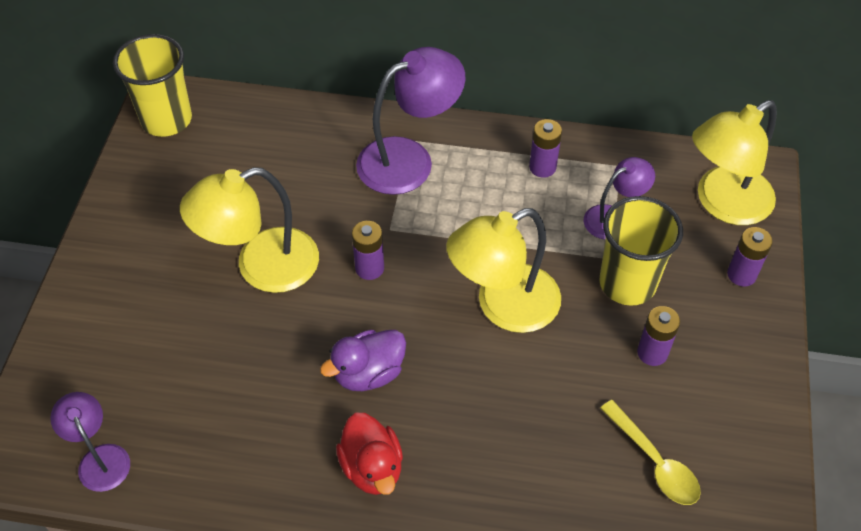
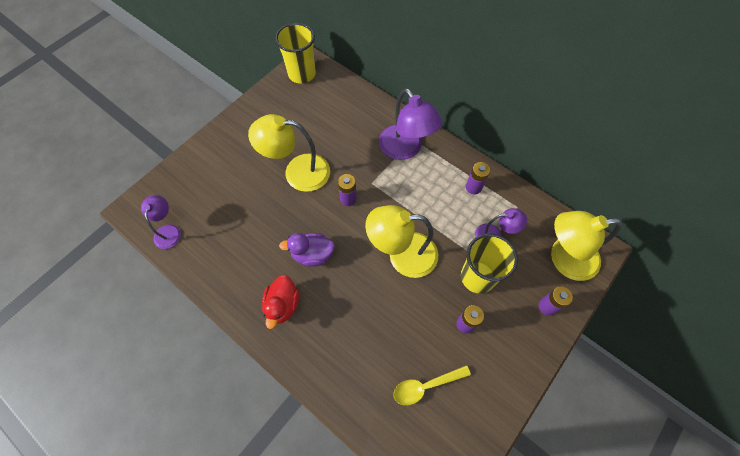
camera: 30 degrees right, 10 degrees up
(409, 159) = (405, 149): purple lamp -> purple lamp turned 60 degrees clockwise
(654, 461) = (426, 386): yellow spoon -> yellow spoon turned 75 degrees clockwise

